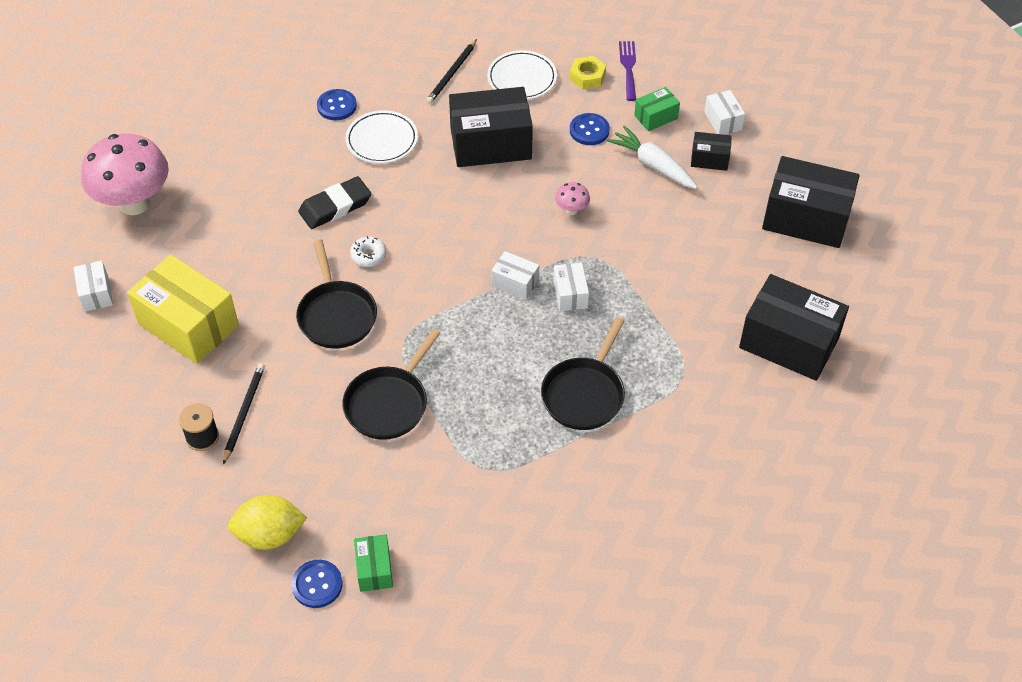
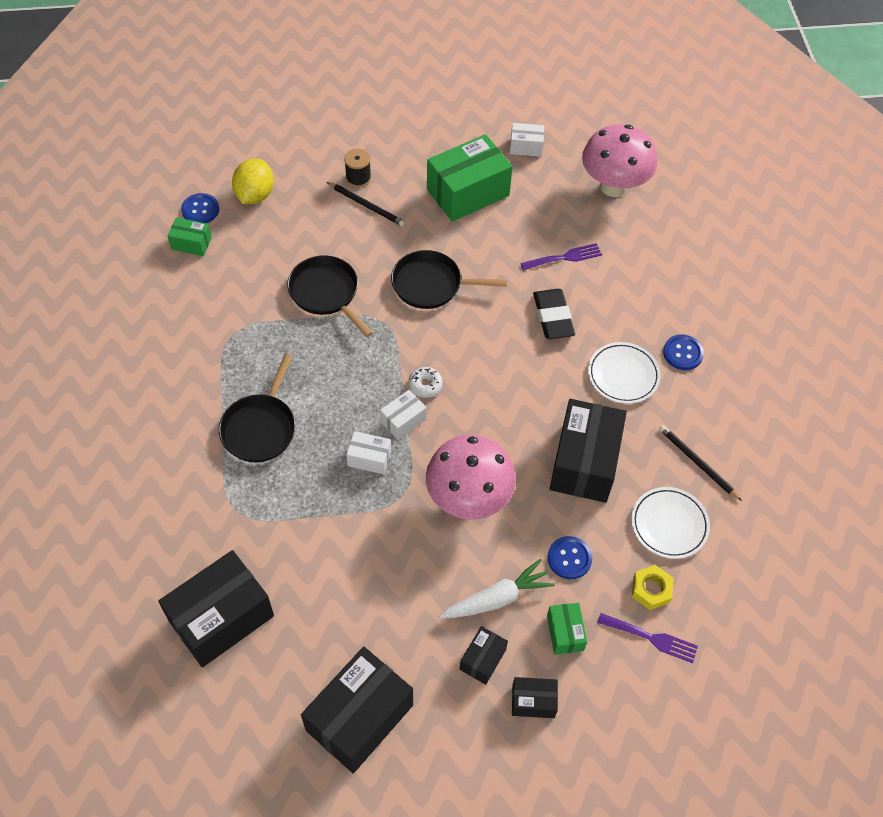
camera: 110 degrees right, 5 degrees up
(188, 325) = (467, 192): yellow box -> green box
(252, 217) = (564, 257): none -> purple fork
(368, 255) = (485, 324): white donut -> white donut (425, 385)
(571, 210) = (468, 499): pink mushroom -> pink mushroom, size x2.44
(584, 394) = (260, 428): black pan -> black pan turned 120 degrees counterclockwise
(723, 121) = (533, 701): white box -> black box

